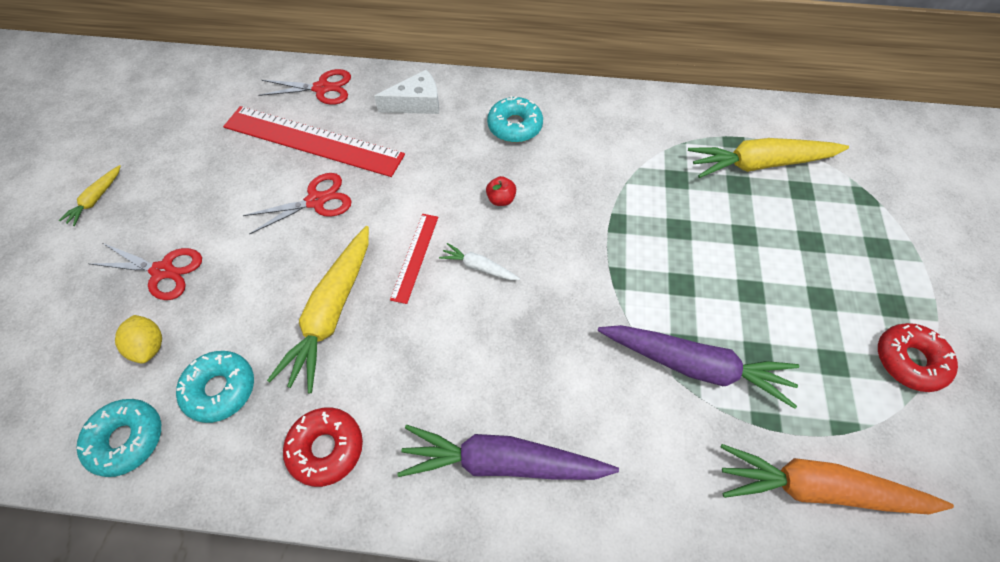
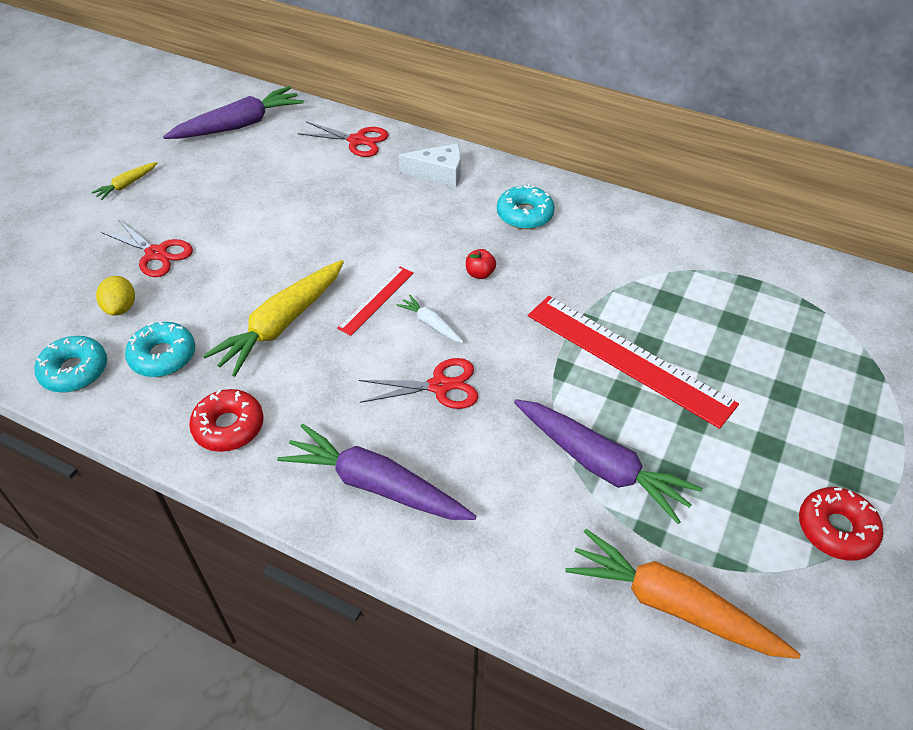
camera: 20 degrees right, 10 degrees down
(192, 100) = (239, 125): none -> purple carrot
(313, 141) = (329, 182): red ruler -> red ruler (628, 358)
(316, 201) = (309, 232): red scissors -> red scissors (440, 386)
(760, 164) = (766, 310): yellow carrot -> none

